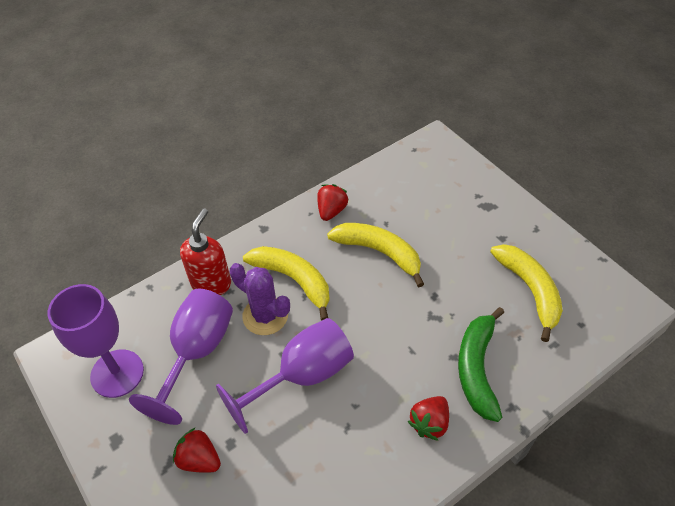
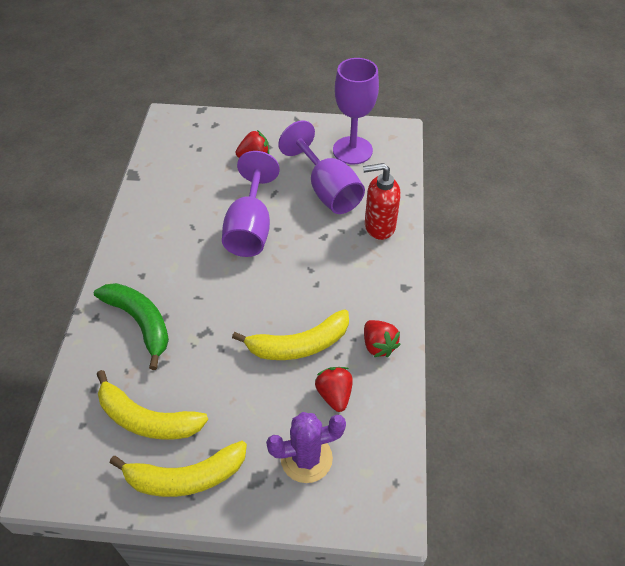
camera: 130 degrees right, 0 degrees up
(211, 283) = (379, 226): red soap dispenser -> red soap dispenser turned 120 degrees clockwise
(265, 316) = (317, 238): purple cactus -> purple cactus (306, 458)
(293, 280) = (331, 272): yellow banana -> yellow banana (185, 477)
(429, 423) = (143, 266): red strawberry -> red strawberry (334, 395)

